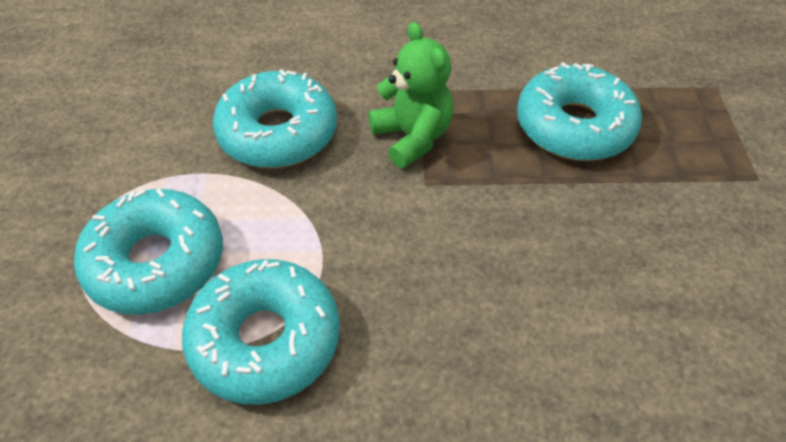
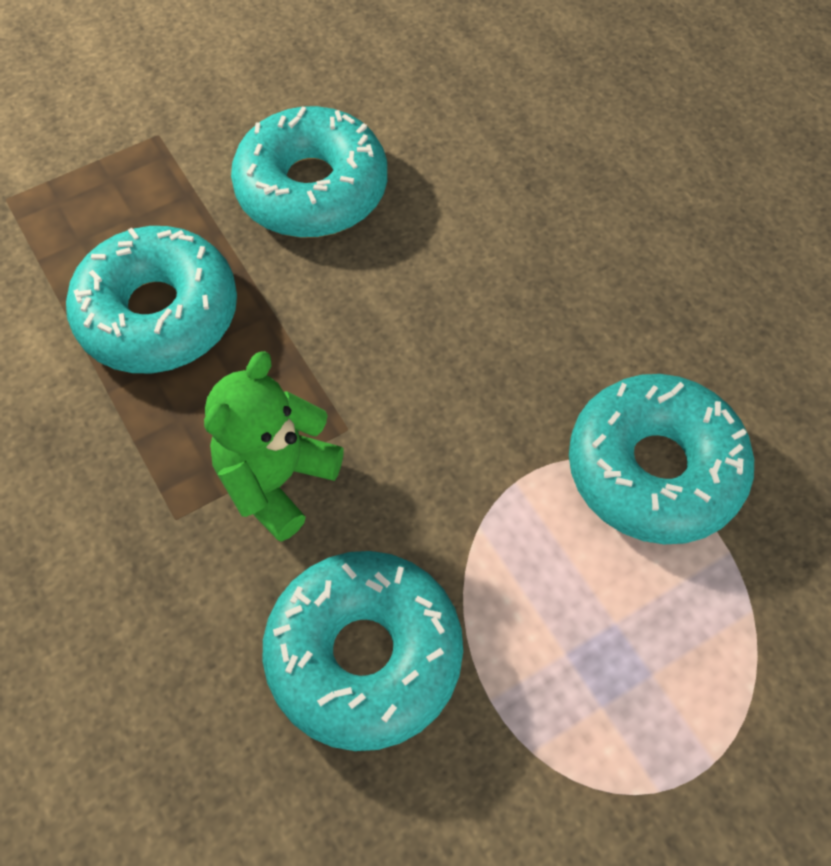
camera: 120 degrees left, 10 degrees up
(156, 262) = (655, 654): turquoise donut -> turquoise donut (312, 189)

